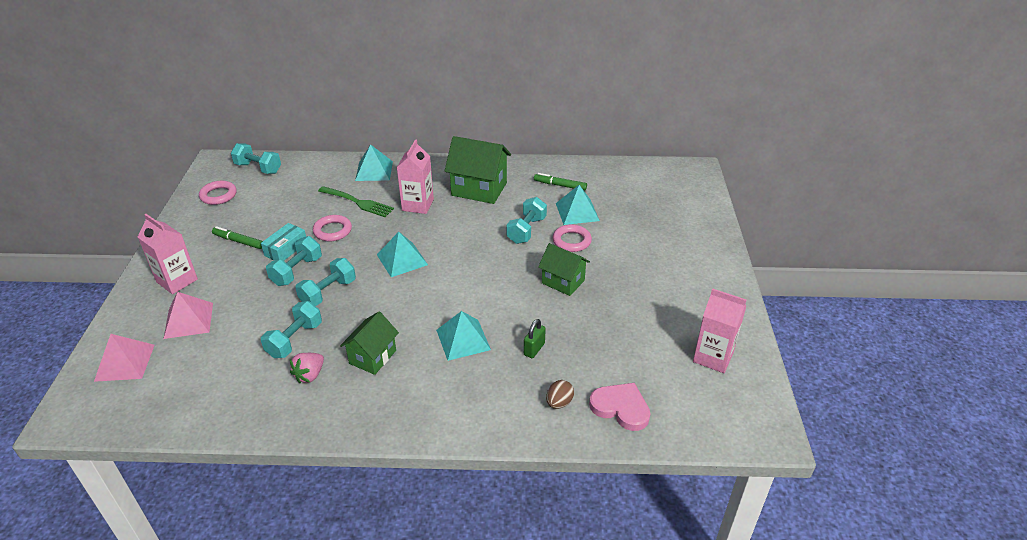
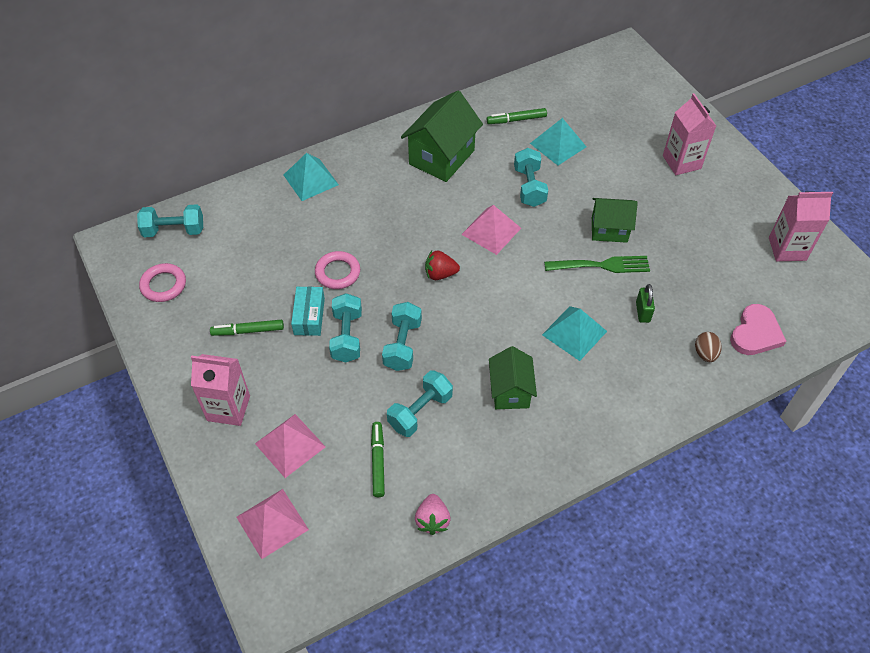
camera: 30 degrees left, 15 degrees up
(232, 358) = (378, 461): none -> green marker
(294, 340) = (420, 411): turquoise dumbbell -> turquoise dumbbell turned 45 degrees clockwise
(310, 375) = (470, 439): pink strawberry -> pink strawberry (432, 520)
(358, 202) = (331, 226): green fork -> green fork (601, 265)
(402, 259) = (440, 274): turquoise pyramid -> red strawberry
(417, 205) = (397, 203): pink carton -> pink carton (681, 162)
(468, 247) = (491, 231): none -> pink pyramid
(479, 189) = (441, 157): green house -> green house turned 45 degrees counterclockwise
(571, 241) = (580, 181): pink ring -> none
(621, 408) = (755, 333): pink heart -> pink heart turned 120 degrees clockwise

